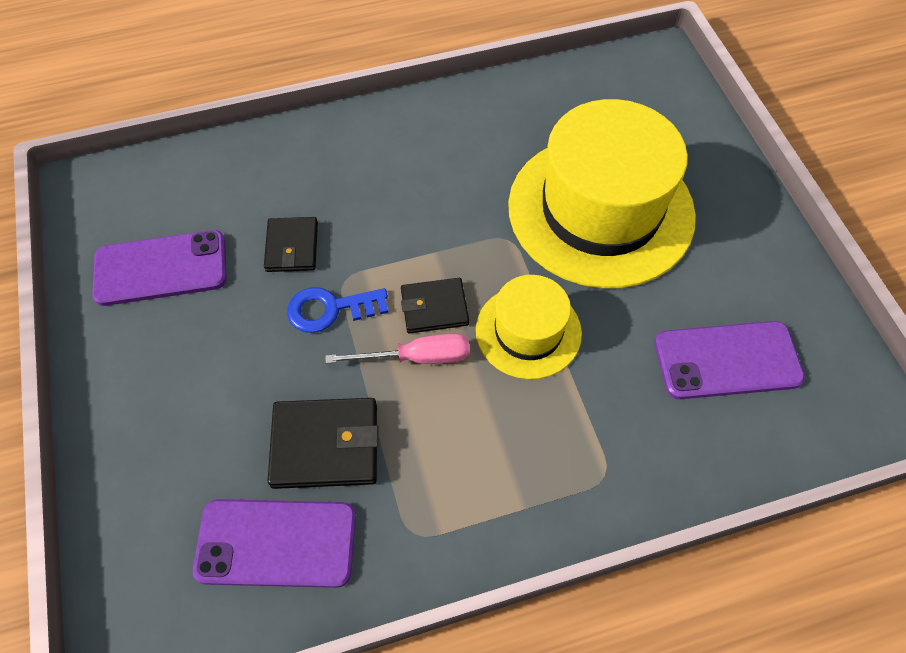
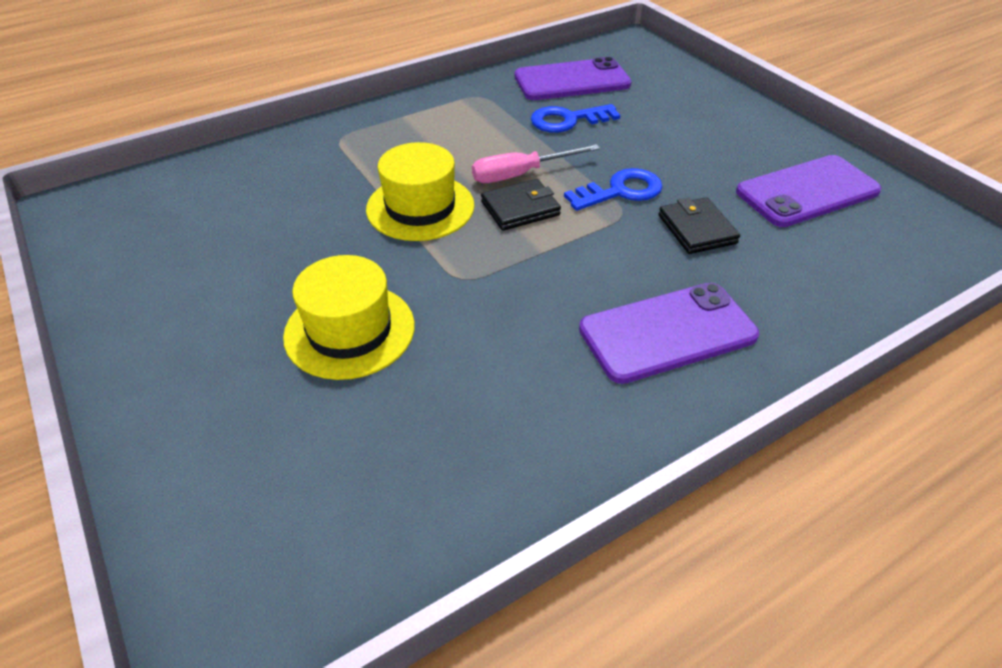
camera: 165 degrees right, 15 degrees down
(325, 445) = (568, 120): black wallet -> blue key
(600, 210) = (349, 330): yellow hat -> yellow hat, size x0.52
(727, 360) = (216, 219): purple phone -> purple phone (667, 332)

